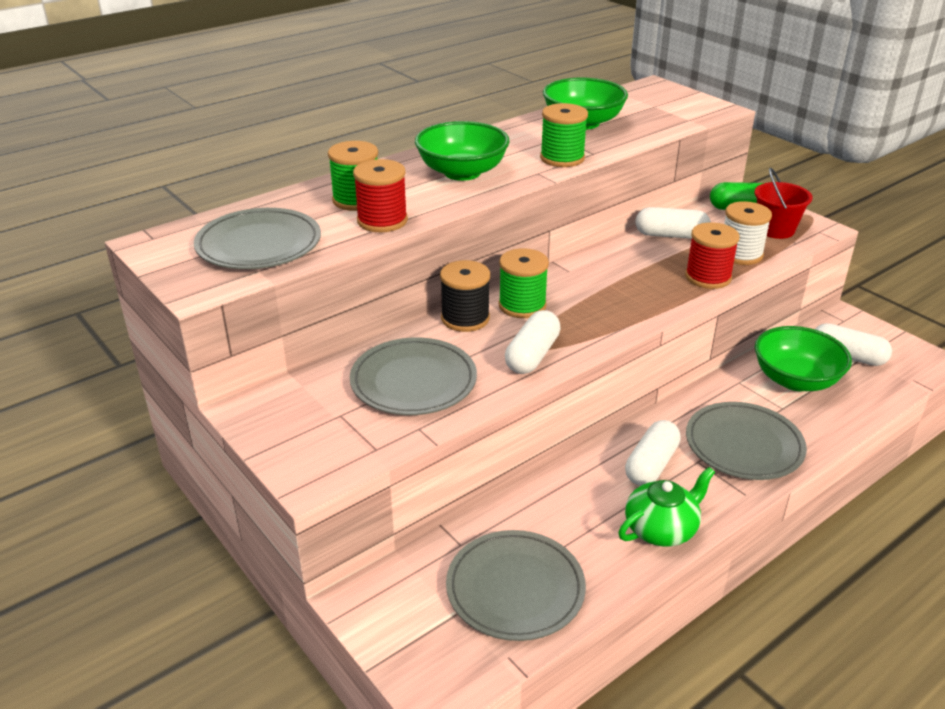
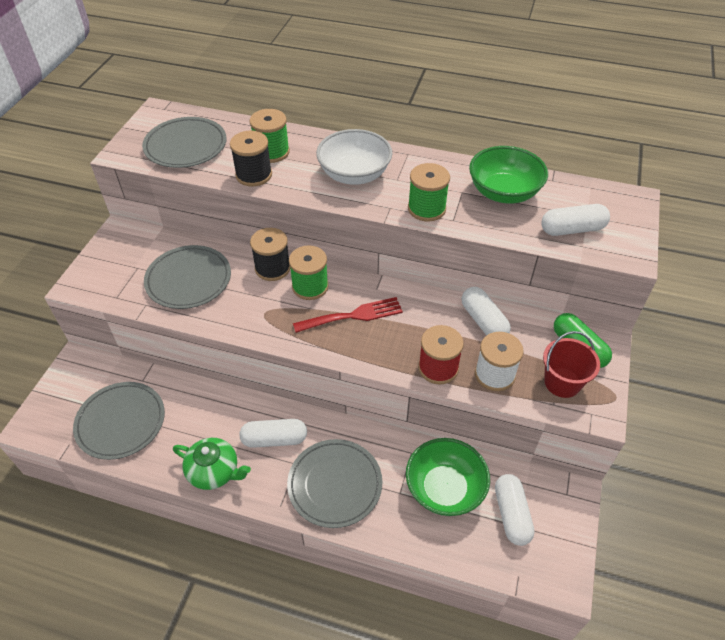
camera: 55 degrees right, 15 degrees up
(382, 221) = (254, 175): red spool -> black spool
(462, 172) = (354, 174): green bowl -> white bowl
(532, 355) = (255, 318): white capsule -> white capsule (572, 229)
(593, 296) = (353, 315): none -> red fork

